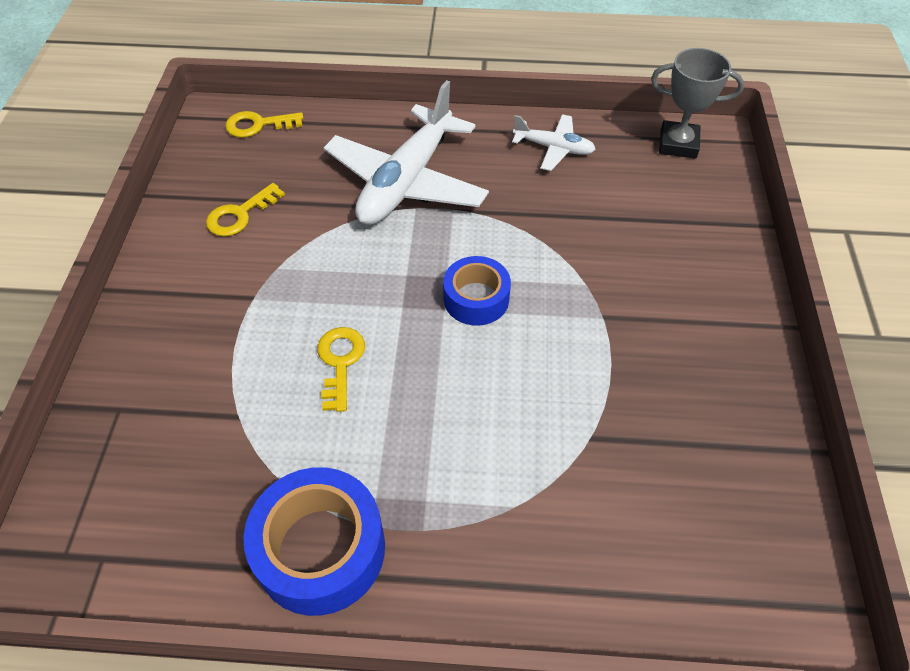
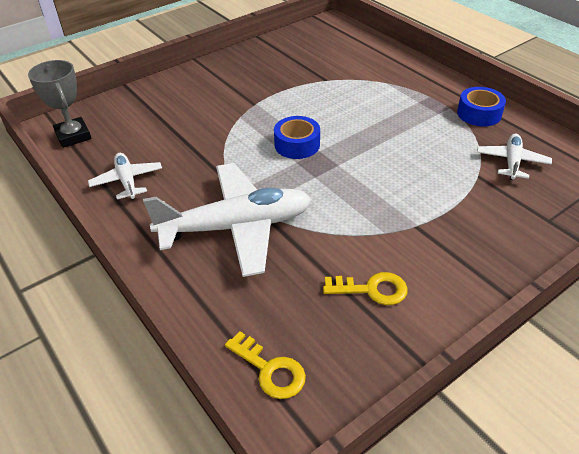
camera: 130 degrees left, 10 degrees down
(210, 475) = (512, 162): none -> white plane
(320, 549) = (479, 114): blue tape -> blue tape, size x0.63
(340, 362) = (400, 164): yellow key -> none

